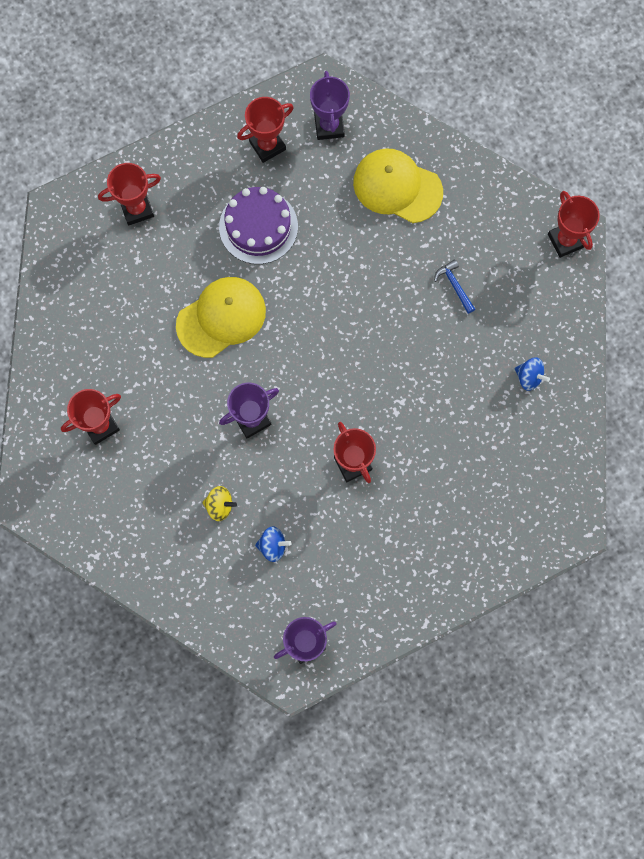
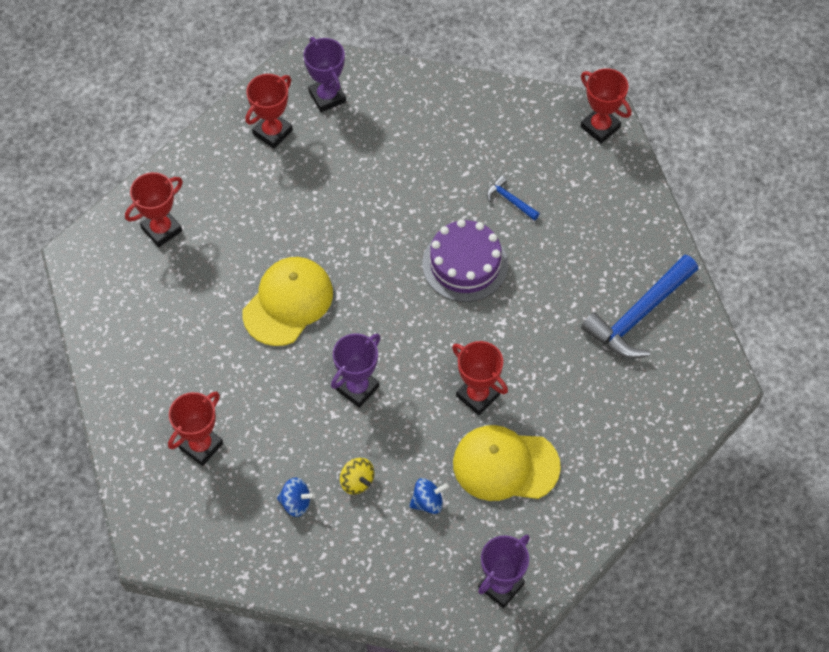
camera: 20 degrees left, 15 degrees down
(220, 506) = (357, 481): yellow spinning top -> yellow spinning top turned 60 degrees clockwise
(258, 226) = (292, 207): purple cake -> purple cake (465, 264)
(397, 187) = (416, 130): yellow cap -> yellow cap (505, 465)
(525, 438) = (639, 315): none -> blue hammer
(529, 377) = (618, 259): blue spinning top -> blue spinning top (296, 503)

